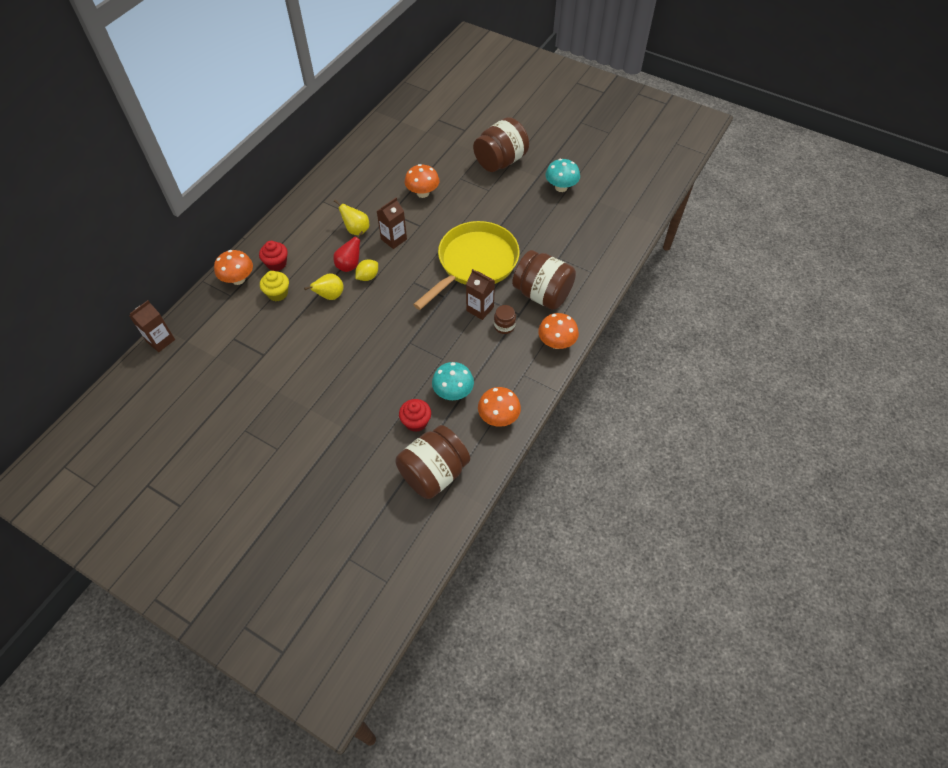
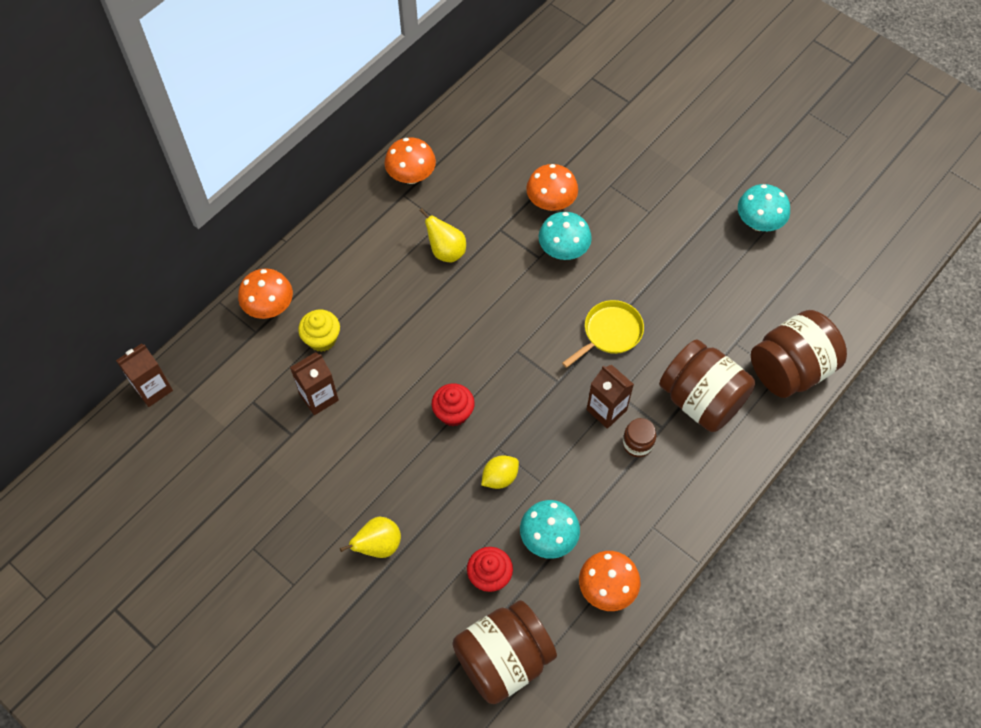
camera: 10 degrees right, 5 degrees up
(276, 263) = (326, 290): red cupcake -> red cupcake (453, 413)
(330, 296) = (395, 355): yellow pear -> yellow pear (378, 545)
(349, 265) = (429, 308): red pear -> none
(368, 276) = (452, 331): yellow lemon -> yellow lemon (500, 477)
(394, 239) = (498, 275): brown carton -> brown carton (319, 397)
(435, 219) = (563, 250): none -> turquoise mushroom
(474, 263) = (610, 333): yellow pan -> yellow pan, size x0.50
(500, 161) = (674, 164): brown jar -> brown jar (790, 369)
(556, 343) = (709, 483): orange mushroom -> orange mushroom (411, 176)

